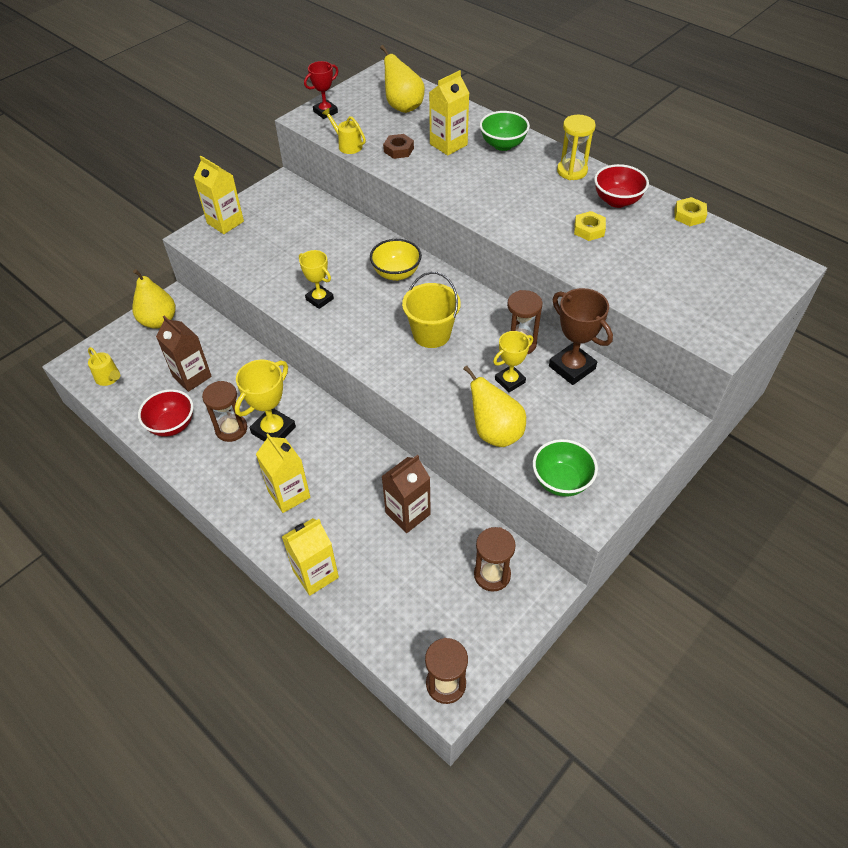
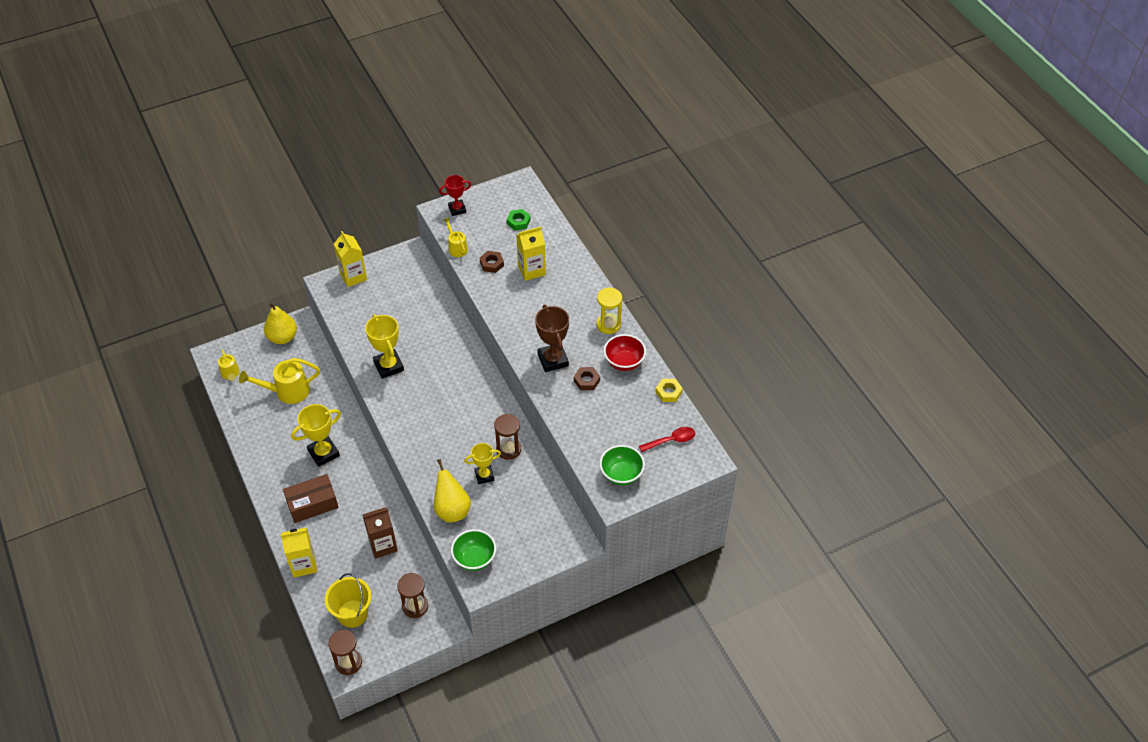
camera: 20 degrees right, 0 degrees up
(172, 425) = (258, 425): red bowl -> none
(192, 376) = (287, 391): brown carton -> yellow watering can
(231, 429) = (296, 442): brown hourglass -> none
(289, 494) = (312, 504): yellow carton -> brown box
(319, 299) = (388, 366): yellow trophy -> yellow trophy, size x1.54
(396, 273) = (454, 362): yellow bowl -> none
(403, 107) = (518, 222): yellow pear -> green nut
(431, 334) = (451, 421): yellow bucket -> yellow bucket (352, 613)
(503, 145) = (572, 283): green bowl -> green bowl (621, 474)
(572, 367) = (533, 480): brown trophy -> brown trophy (553, 360)
(589, 229) = (586, 381): yellow nut -> brown nut
(732, 261) = (671, 440): none -> red spoon

